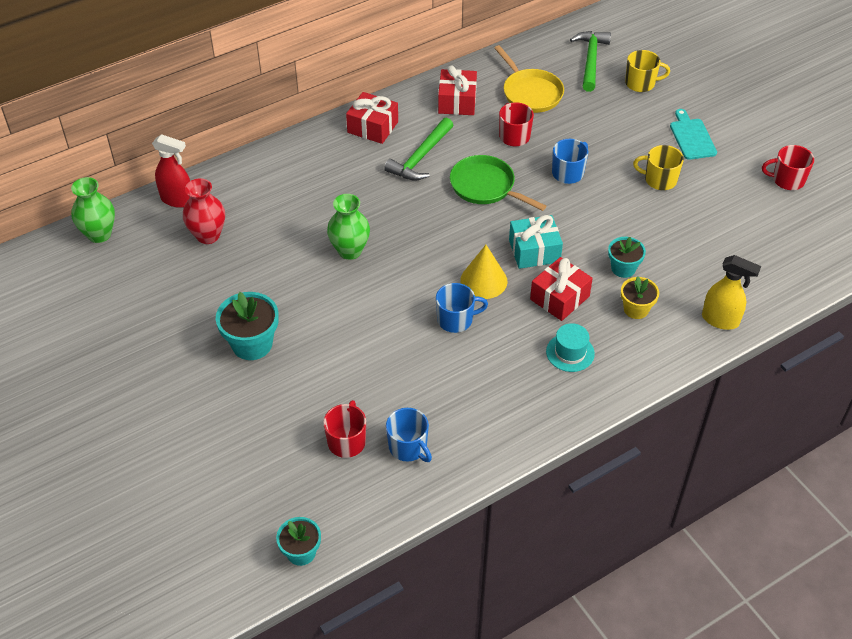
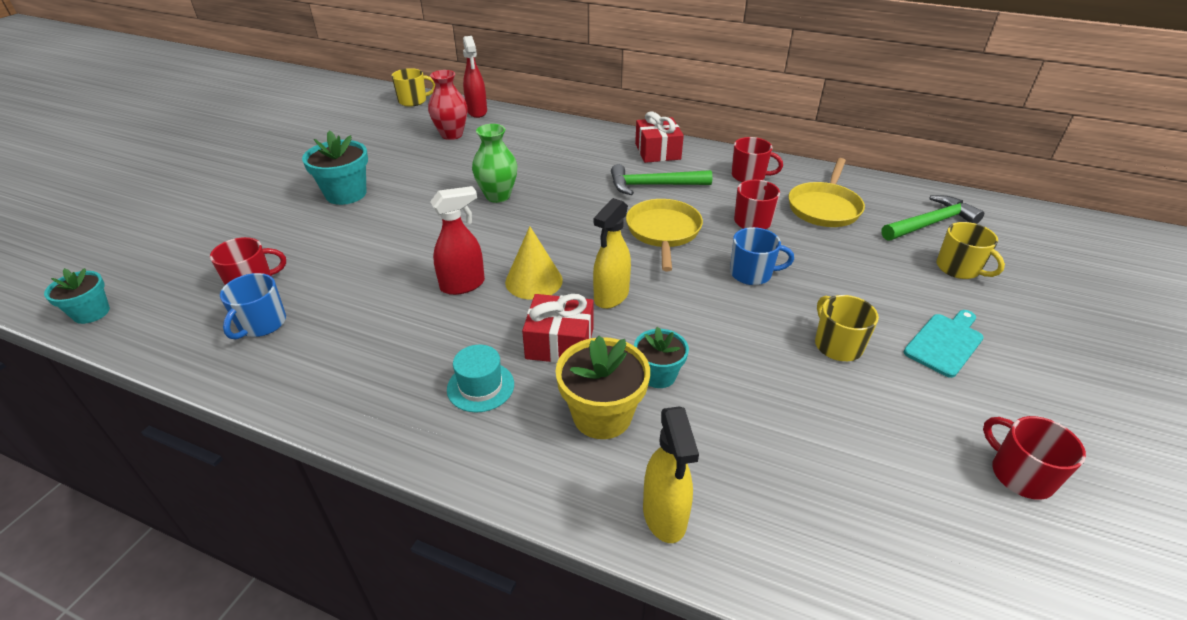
camera: 55 degrees right, 10 degrees down
(99, 234) = (413, 101): green vase -> yellow mug
(456, 319) = (463, 285): blue mug -> red spray bottle
(457, 101) = (749, 176): red gift -> red mug
(486, 186) = (663, 232): green pan -> yellow pan
(534, 251) = (611, 296): turquoise gift -> yellow spray bottle
(636, 309) = (602, 415): yellow flower pot -> yellow flower pot, size x1.58

